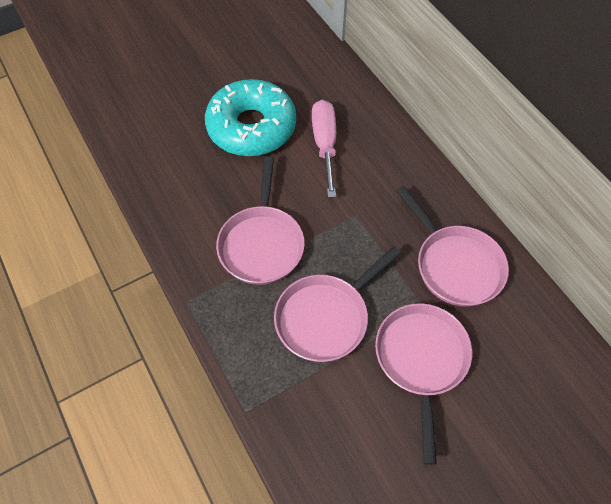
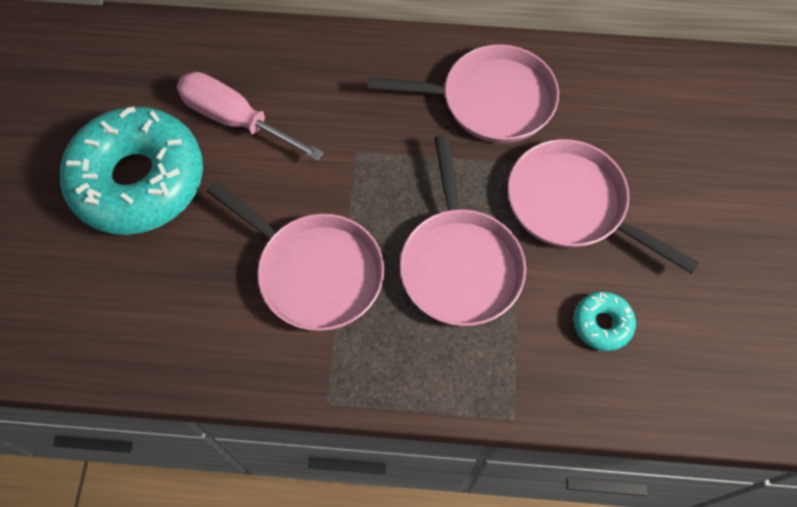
camera: 55 degrees left, 5 degrees up
(349, 429) = (602, 324): none -> turquoise donut

